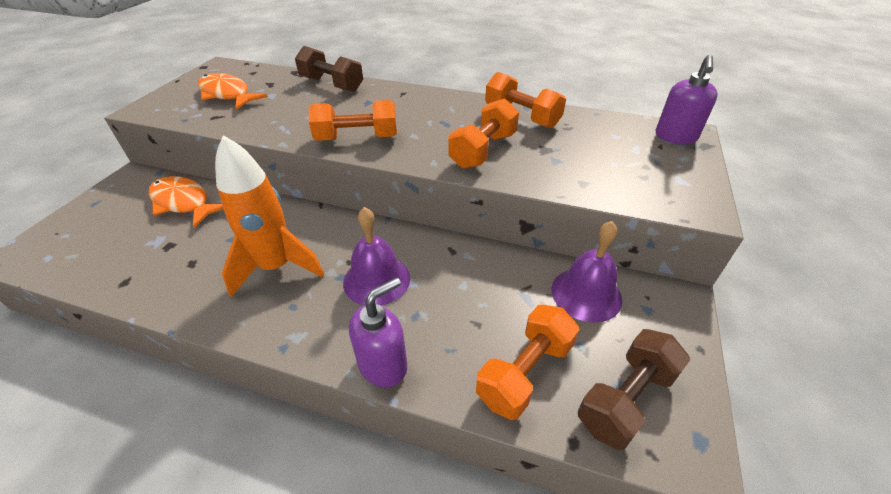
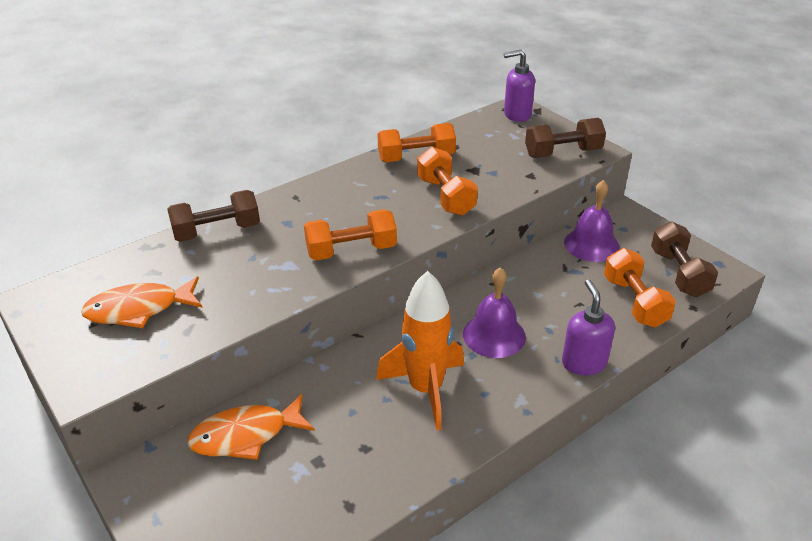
camera: 55 degrees left, 5 degrees down
(357, 138) = (351, 251): orange dumbbell -> orange dumbbell turned 45 degrees clockwise
(655, 188) = (562, 153): none -> brown dumbbell
(675, 137) = (517, 115): purple soap dispenser -> purple soap dispenser turned 120 degrees clockwise

